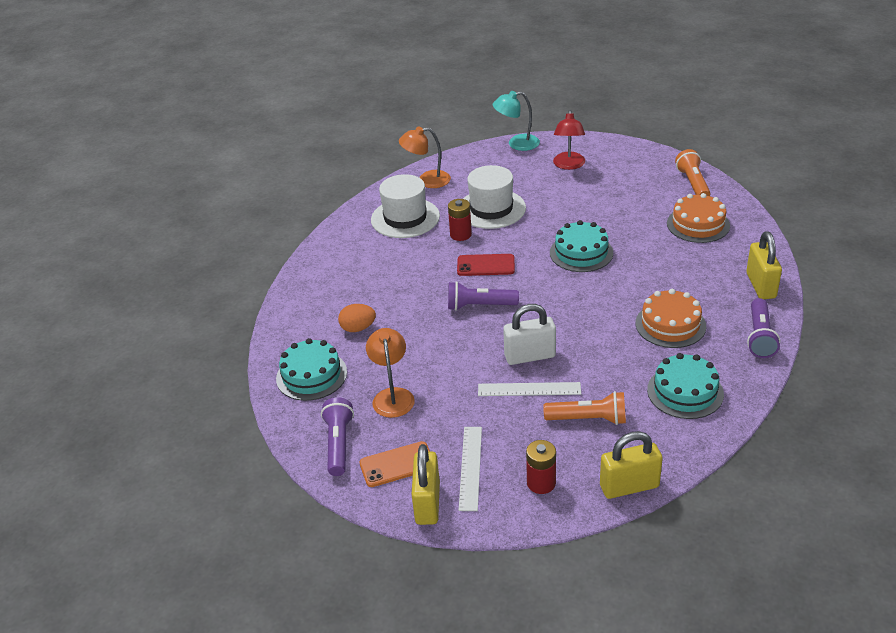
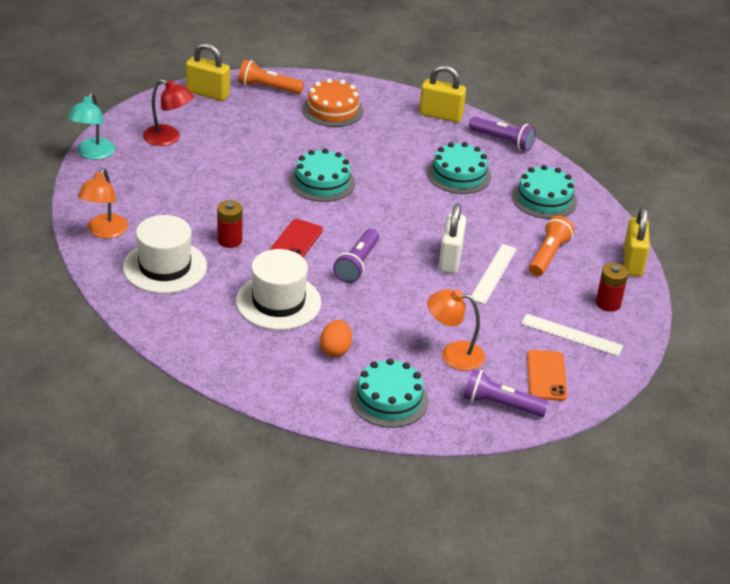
camera: 75 degrees left, 0 degrees up
(427, 503) = (601, 371): yellow padlock -> yellow padlock (208, 93)
(491, 209) = (201, 208): white hat -> white hat (278, 302)
(670, 324) = (459, 175): orange cake -> turquoise cake

